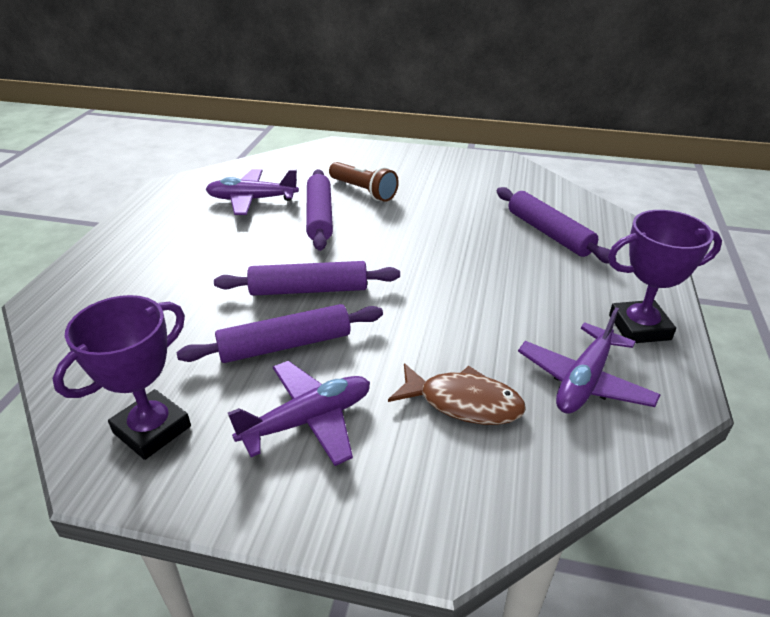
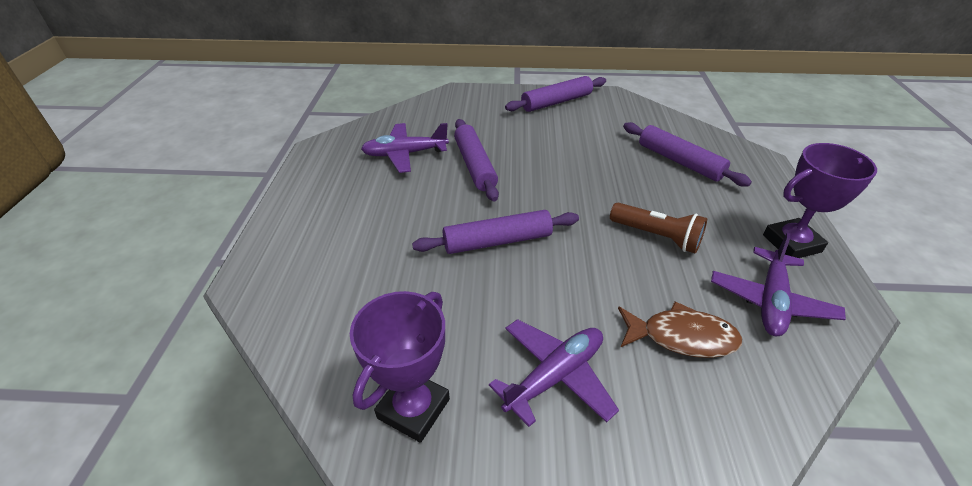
camera: 10 degrees left, 5 degrees up
(285, 345) = (500, 300): purple rolling pin -> purple rolling pin (556, 102)
(364, 191) = (503, 136): brown flashlight -> brown flashlight (657, 236)

